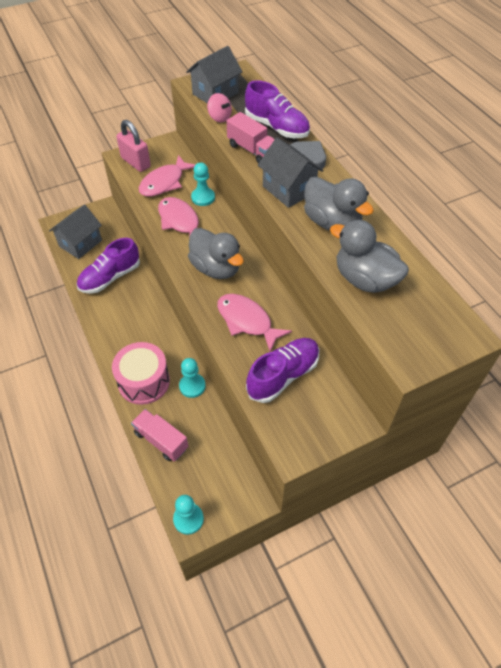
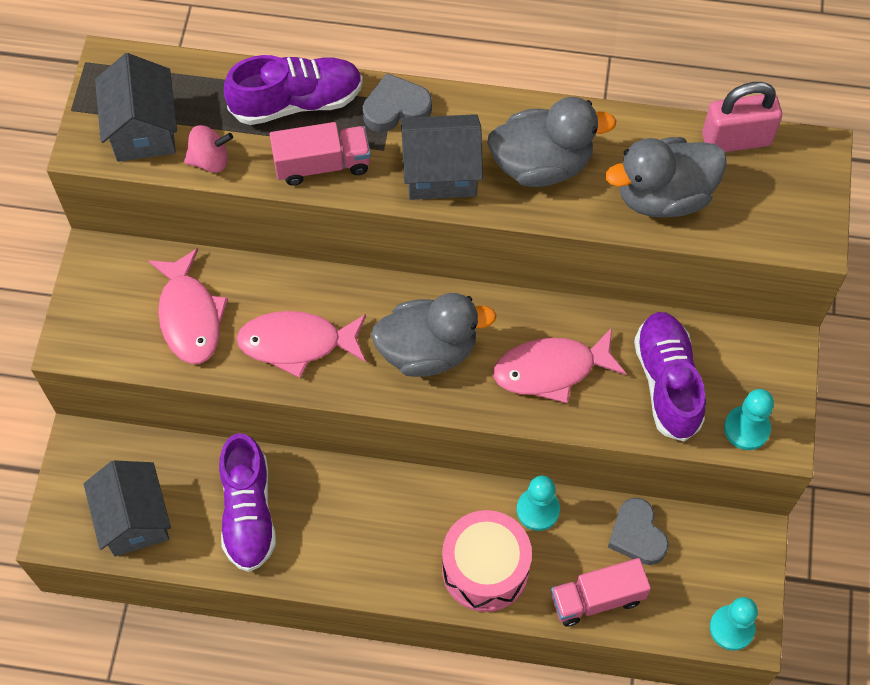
camera: 55 degrees left, 10 degrees up
(135, 162) = (104, 331): pink padlock -> pink padlock (736, 140)
(203, 197) = (269, 283): turquoise pawn -> turquoise pawn (746, 428)
(211, 439) = (637, 535): none -> grey heart

